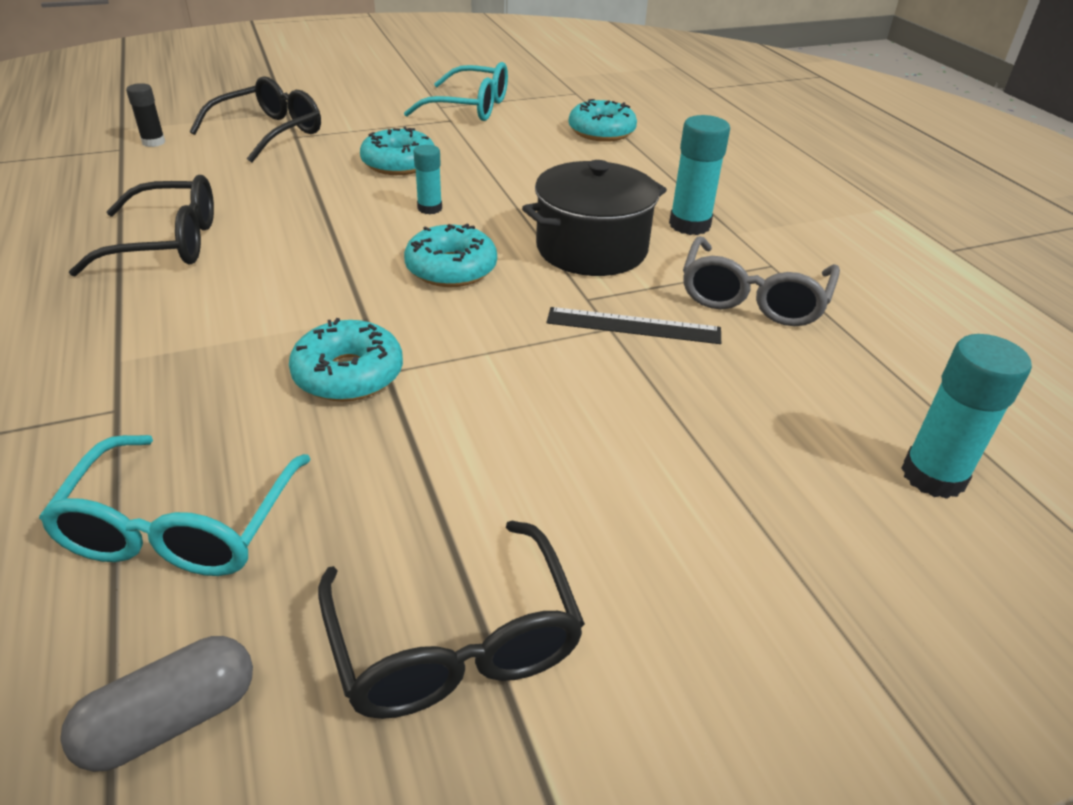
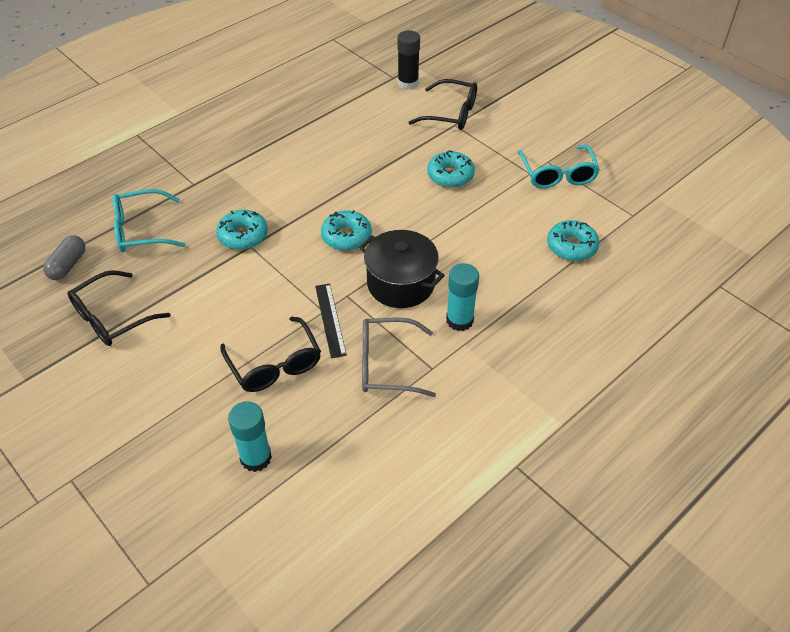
camera: 70 degrees right, 10 degrees up
(153, 142) = (408, 83): black glue stick -> black glue stick, size x1.67
(168, 243) = (314, 138): black glasses -> black glasses (275, 365)
(171, 720) = (68, 265): grey capsule -> grey capsule turned 75 degrees clockwise
(429, 208) = (405, 206): turquoise glue stick -> none

